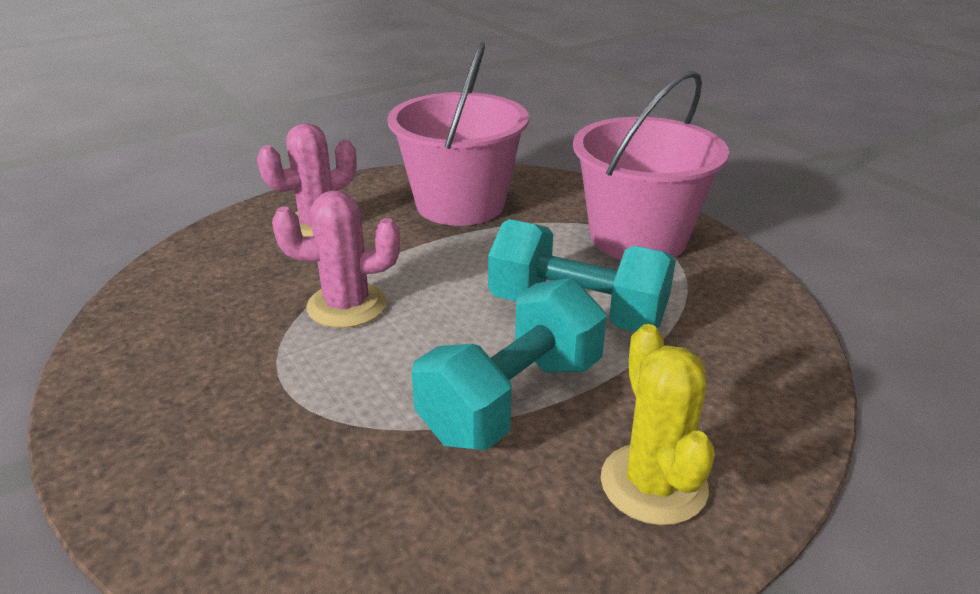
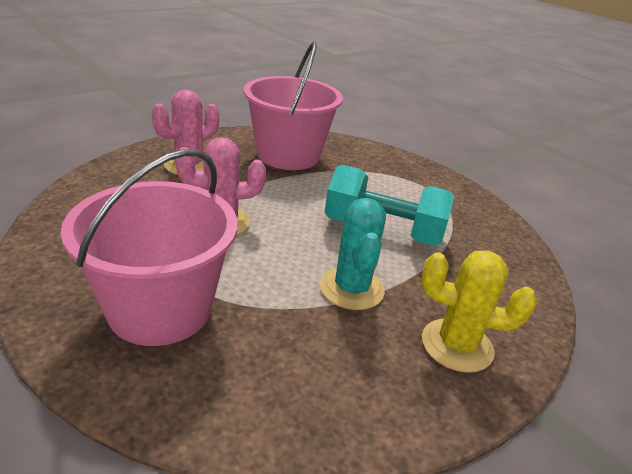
camera: 10 degrees left, 0 degrees up
(512, 399) = (352, 289): turquoise dumbbell -> turquoise cactus
(638, 238) = (413, 183): pink bucket -> pink bucket (160, 309)
(653, 484) = (457, 345): yellow cactus -> yellow cactus turned 60 degrees counterclockwise

